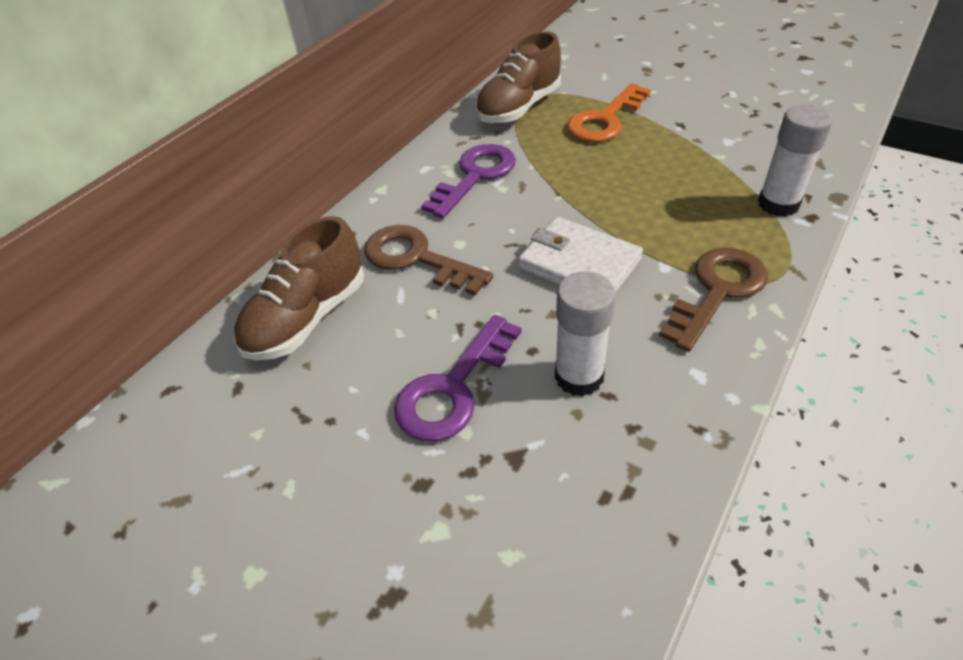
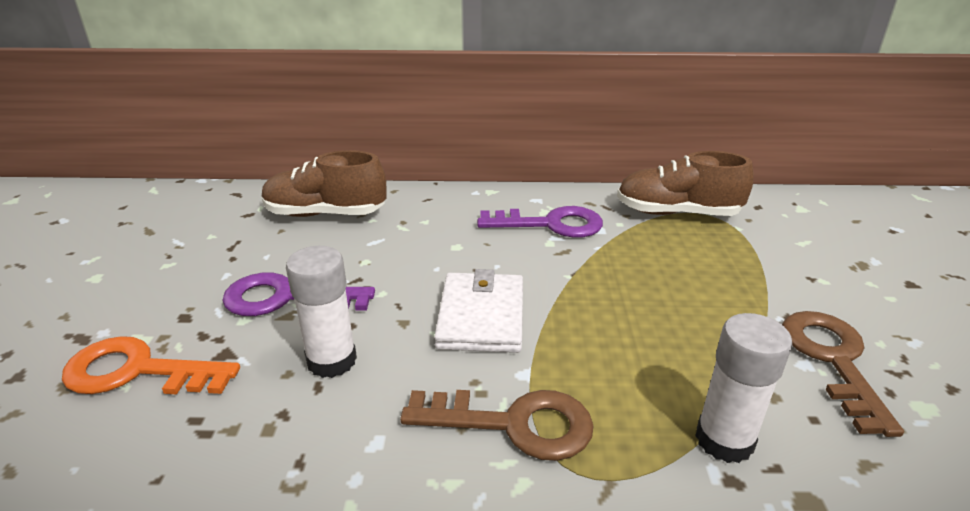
camera: 55 degrees right, 15 degrees down
(416, 258) = (421, 233): brown key -> brown key (832, 360)
(605, 120) = (725, 265): orange key -> orange key (137, 371)

